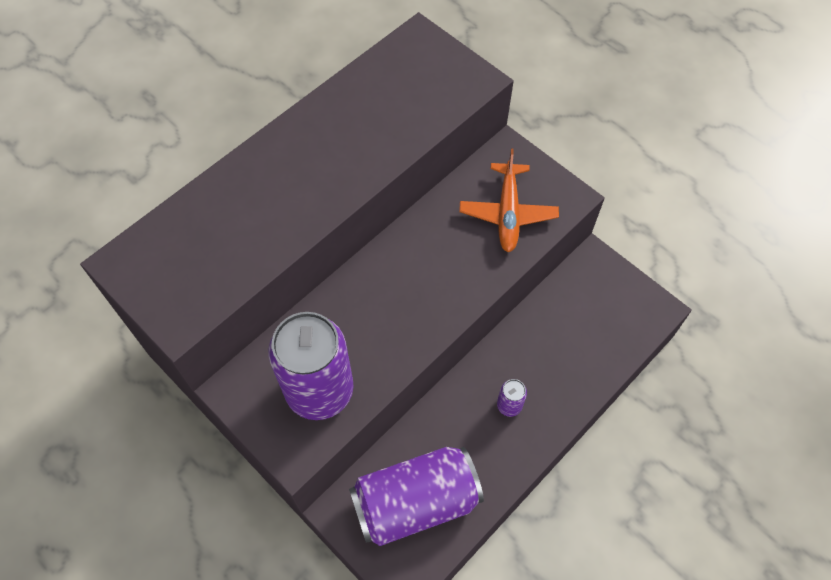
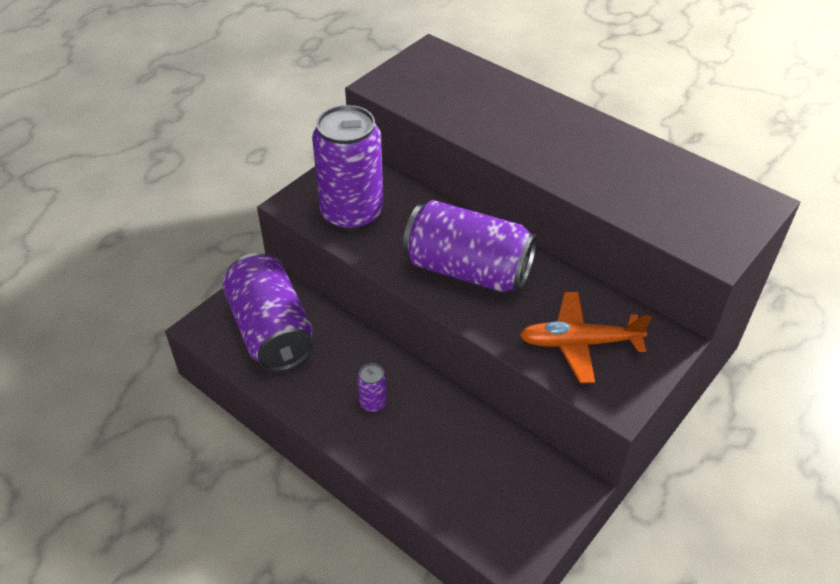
camera: 85 degrees right, 15 degrees down
(414, 288) = (468, 269): none -> purple can

